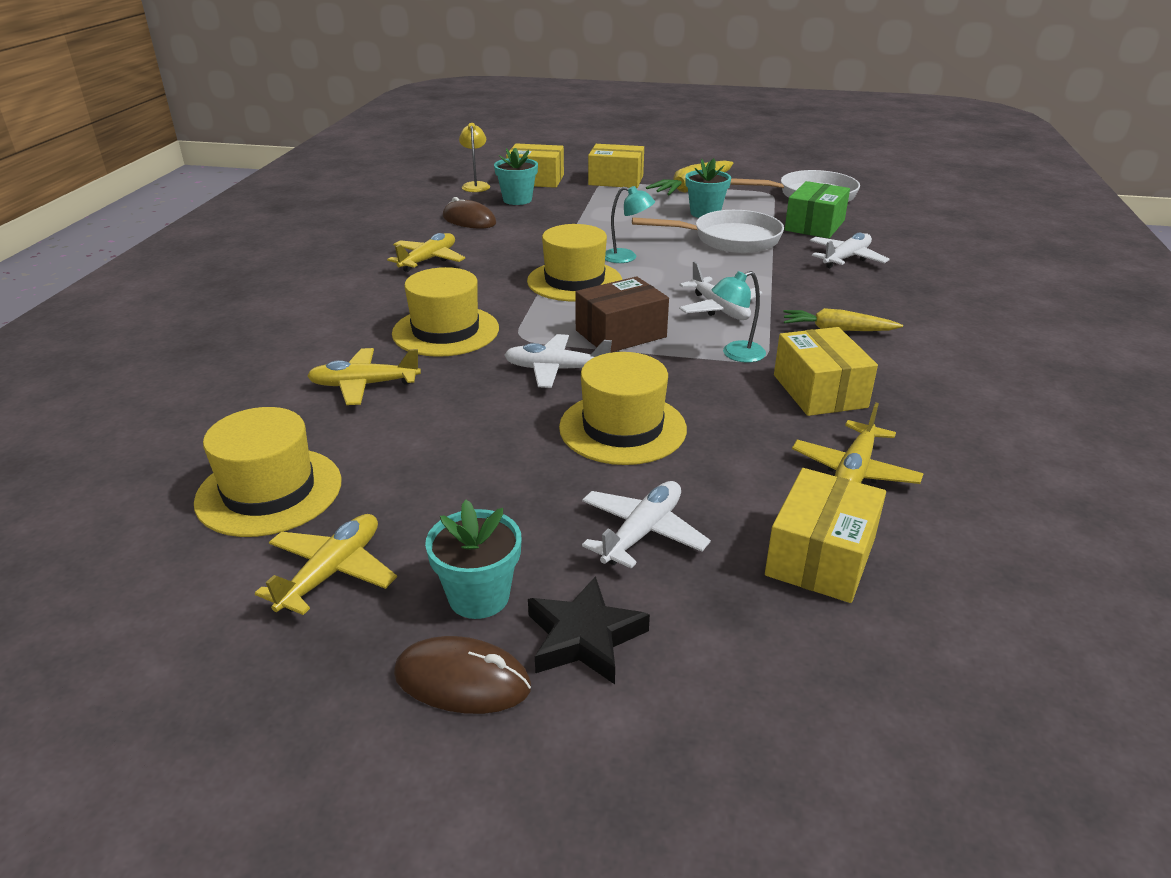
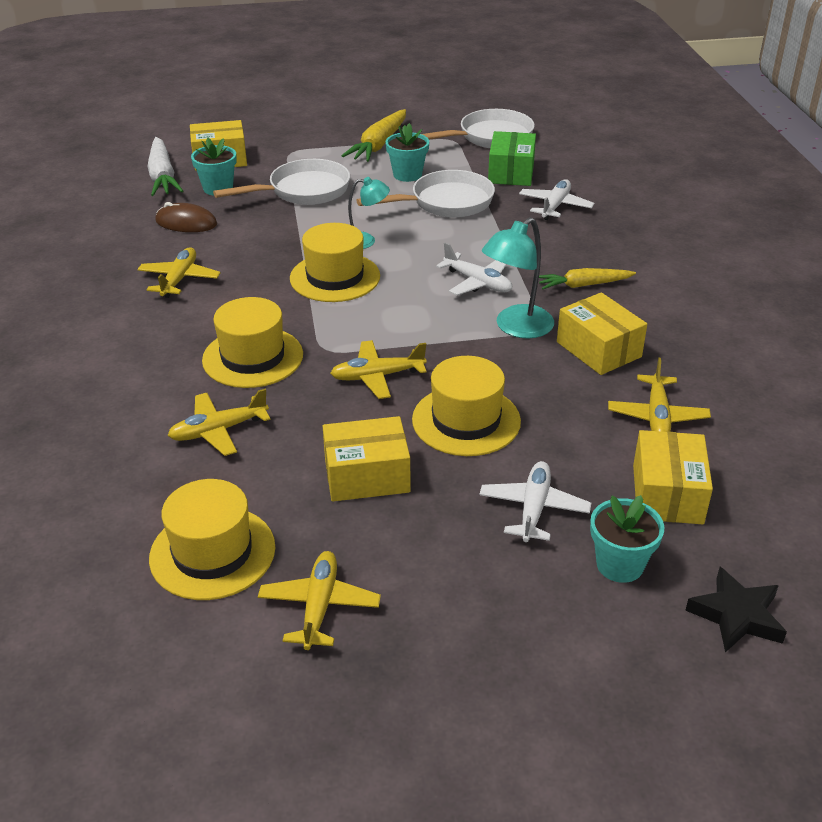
camera: 20 degrees left, 5 degrees up
(462, 680) = (475, 658): brown mouse -> none
(476, 185) = (163, 176): yellow lamp -> white carrot
(479, 596) = (446, 593): turquoise flower pot -> turquoise flower pot (620, 565)
(556, 370) = (377, 376): white plane -> yellow plane
(584, 637) = (540, 602): black star -> black star (736, 615)
(594, 212) = (303, 191): none -> white pan
(616, 180) = (300, 147): yellow box -> yellow box (367, 475)
(620, 334) = (410, 327): brown box -> none
(735, 354) = (516, 328): turquoise lamp -> turquoise lamp, size x1.57

